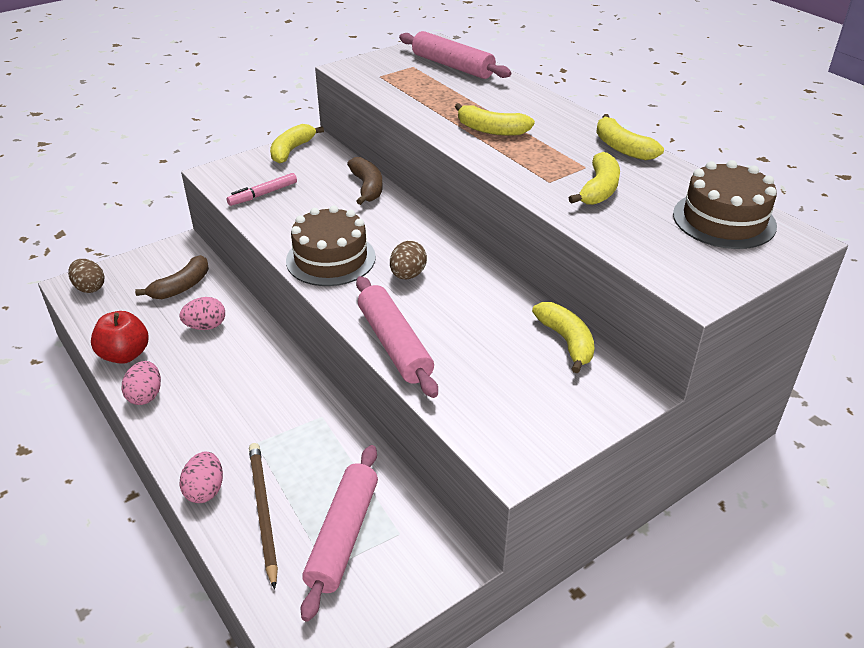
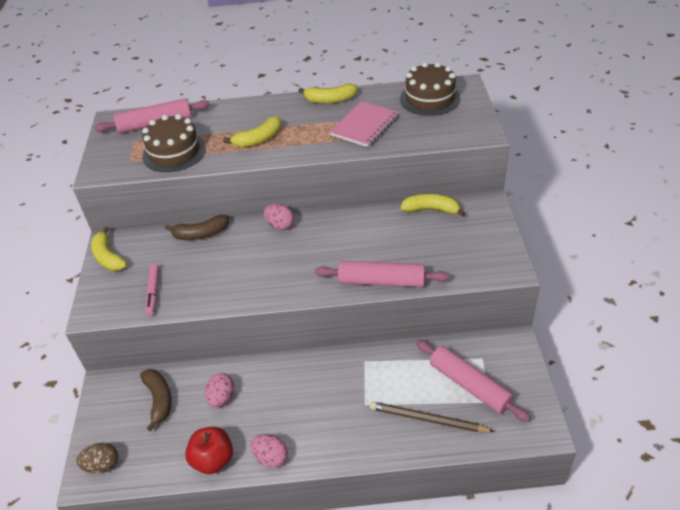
camera: 55 degrees left, 5 degrees up
(205, 490) = (390, 446): pink egg -> pink egg (280, 225)
(331, 259) = (268, 281): brown cake -> brown cake (174, 152)
(367, 187) = (201, 234): brown banana -> brown banana turned 150 degrees clockwise
(408, 275) = (318, 250): brown egg -> none
(599, 189) = (364, 126): yellow banana -> pink notebook

